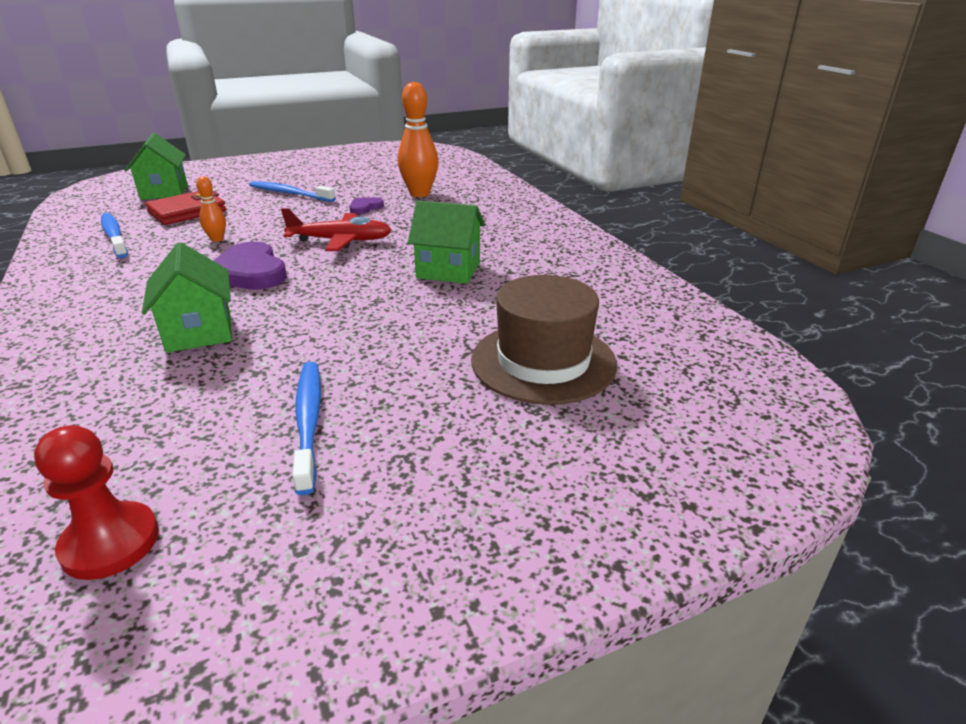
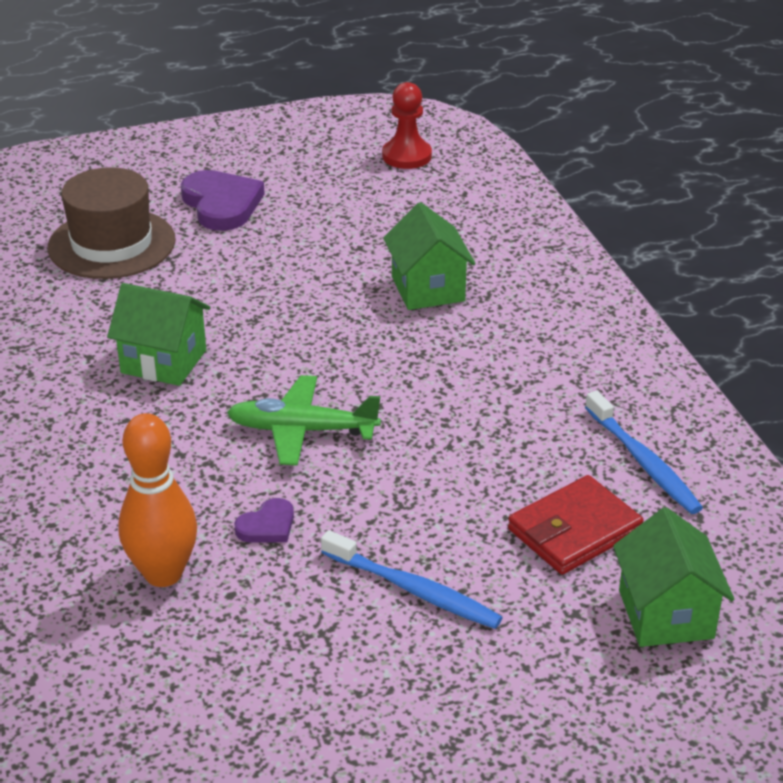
camera: 175 degrees left, 5 degrees up
(217, 239) = (484, 445): orange bowling pin -> none
(249, 272) = (410, 371): purple heart -> purple heart (221, 204)
(309, 421) = (307, 209): blue toothbrush -> none
(340, 241) = (302, 430): red plane -> green plane

